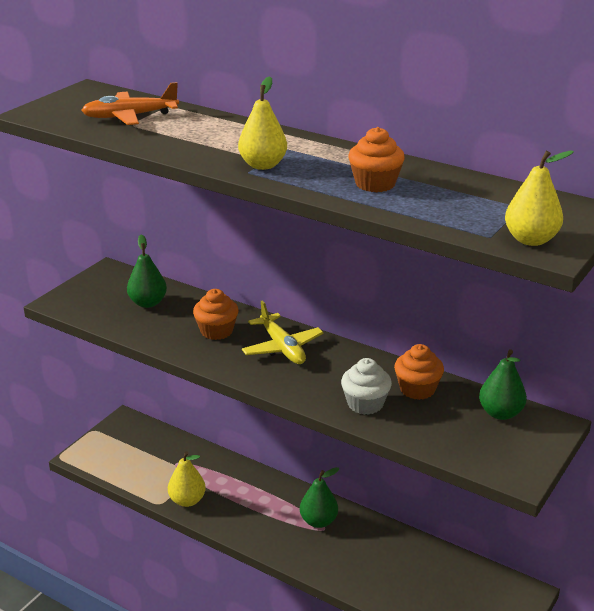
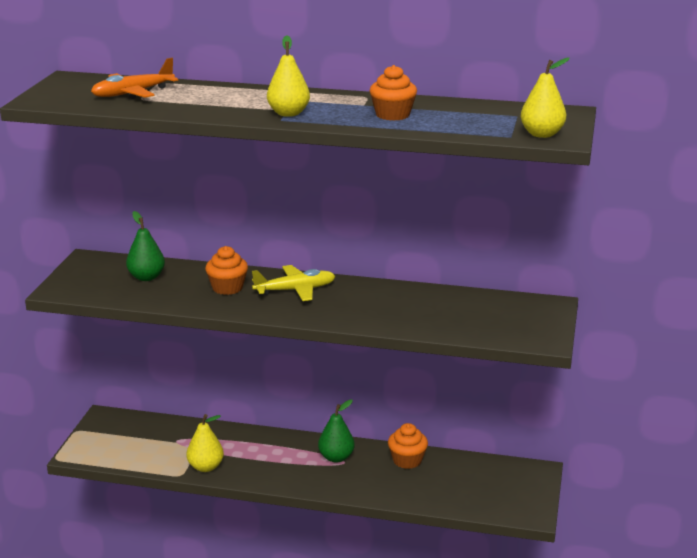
camera: 20 degrees left, 5 degrees down
(282, 348) = (295, 290): yellow plane -> yellow plane turned 60 degrees counterclockwise
(365, 404) = (394, 317): white cupcake -> none
(417, 389) = (430, 299): orange cupcake -> orange cupcake (407, 460)
(500, 413) = (506, 304): green pear -> none

